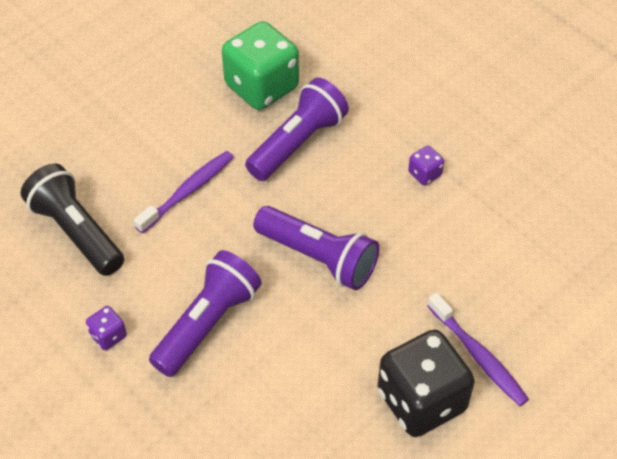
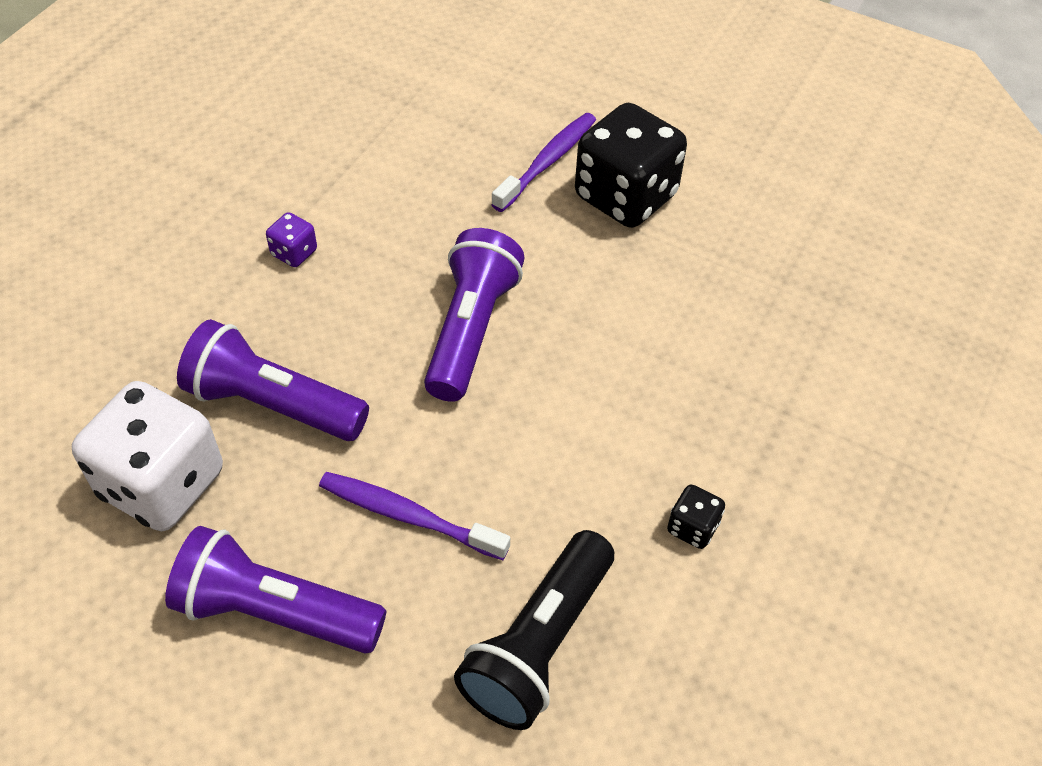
camera: 110 degrees left, 0 degrees up
(108, 336) = (692, 527): purple dice -> black dice
(208, 323) = (621, 419): purple flashlight -> purple flashlight (275, 611)
(261, 87) = (162, 483): green dice -> white dice

